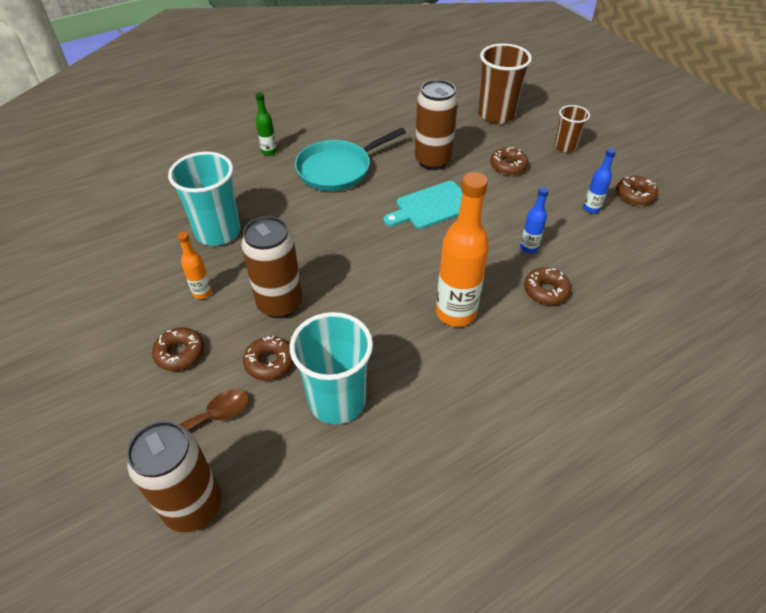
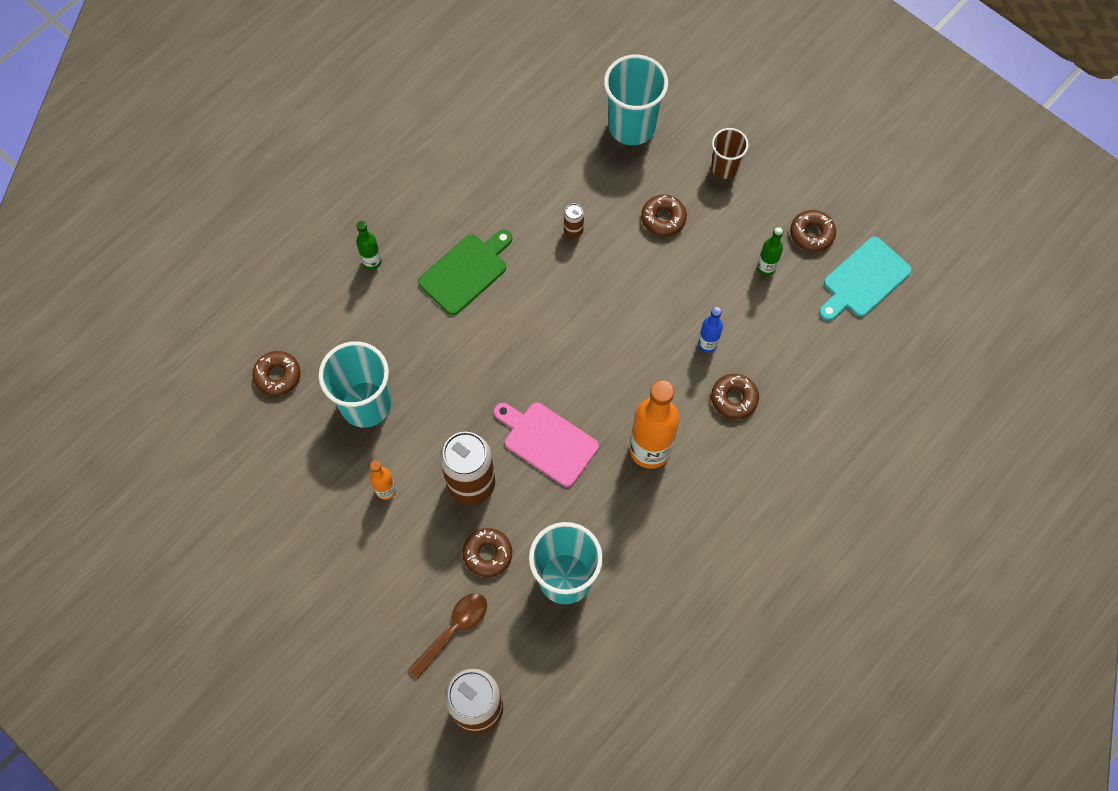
camera: 15 degrees left, 20 degrees up
(180, 353) = (396, 567): brown donut -> brown donut (277, 376)
(338, 169) = (466, 272): turquoise pan -> green cutting board
(361, 288) = (547, 442): none -> pink cutting board
(431, 206) = (590, 306): turquoise cutting board -> turquoise cutting board (863, 279)
(432, 161) = (573, 231): brown can -> brown can, size x0.44
(496, 115) = (631, 126): brown cup -> turquoise cup
(591, 208) = (766, 267): blue bottle -> green bottle

